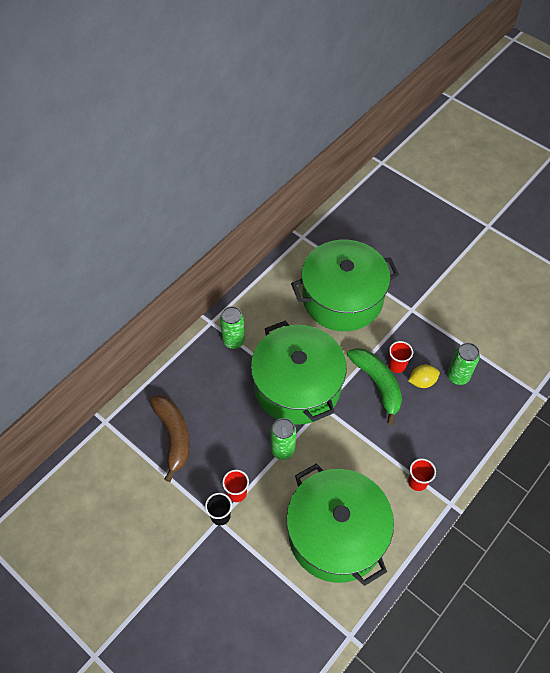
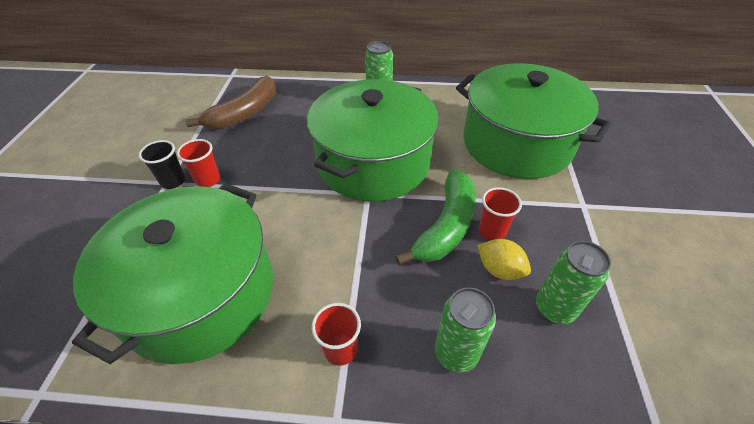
camera: 55 degrees right, 10 degrees down
(283, 450) = (286, 189): green can -> green can (456, 353)

